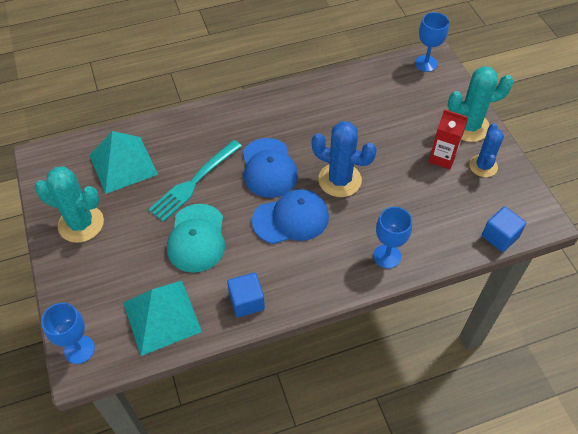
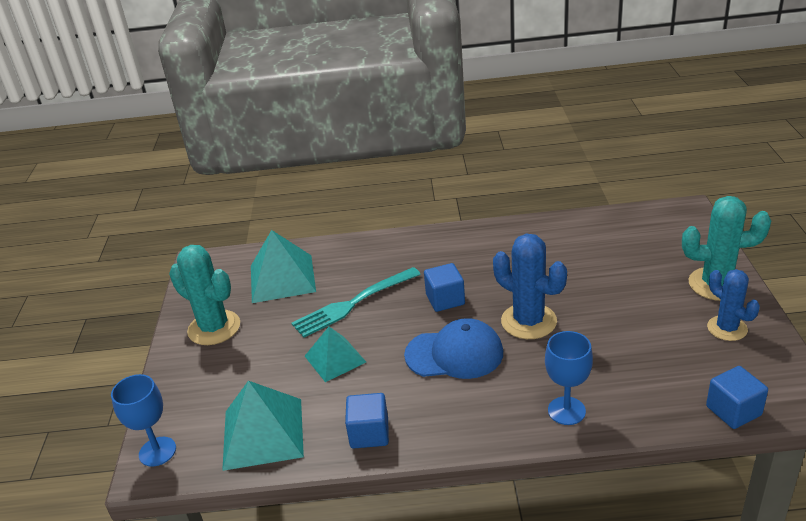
camera: 20 degrees right, 20 degrees down
(197, 238) = (335, 359): turquoise cap -> turquoise pyramid
(269, 168) = (445, 299): blue cap -> blue cube
(426, 63) = (674, 216): blue goblet -> none
(442, 158) = (671, 313): red carton -> none
(483, 166) = (727, 328): blue cactus -> blue cactus turned 60 degrees counterclockwise

